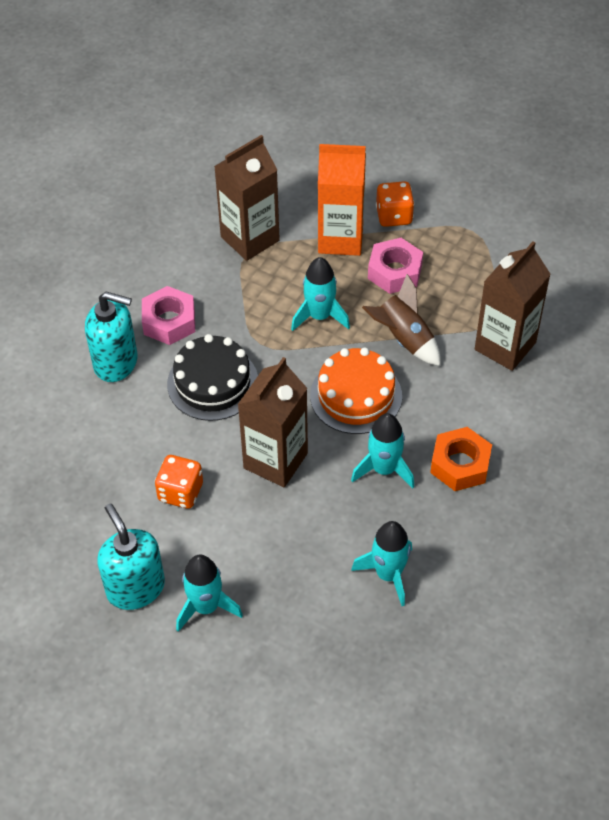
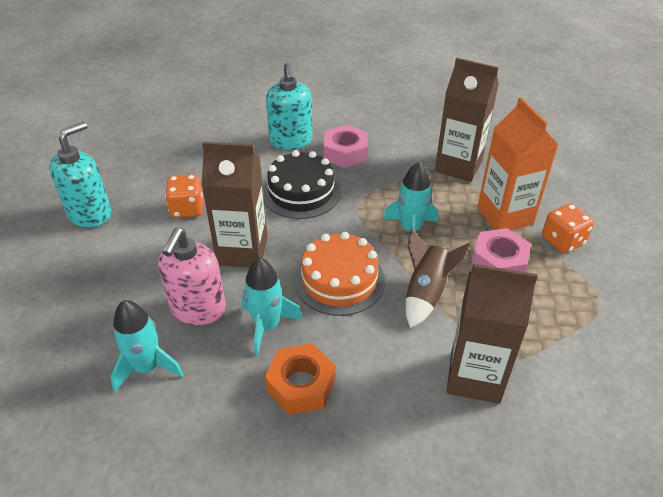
camera: 65 degrees right, 10 degrees down
(206, 607) = (81, 257): turquoise rocket -> none
(336, 518) = (198, 309): none -> pink soap dispenser

